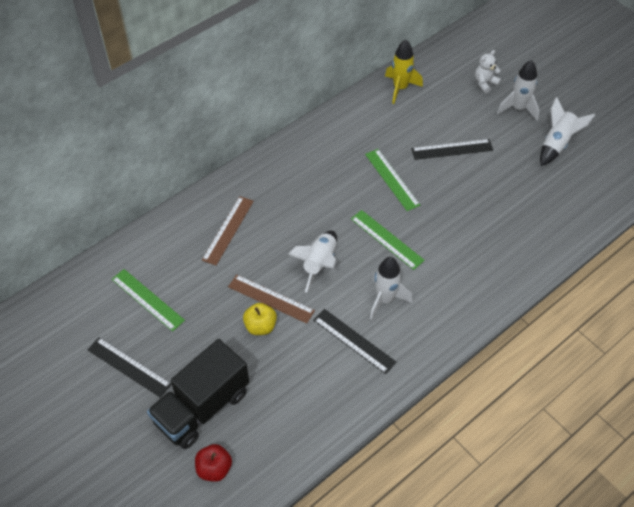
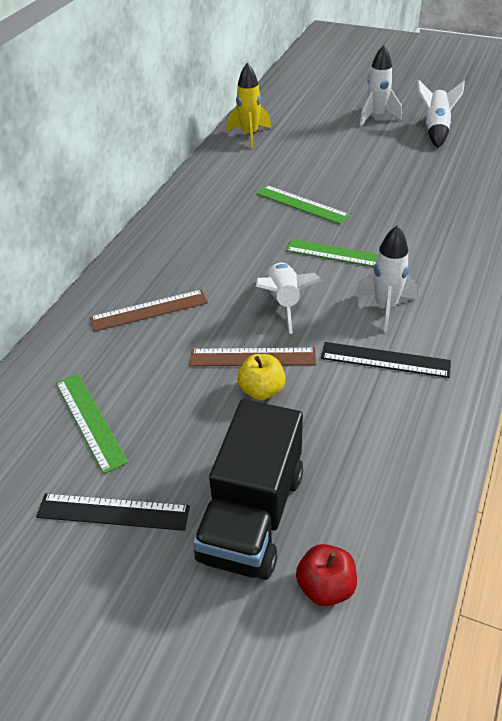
camera: 25 degrees left, 10 degrees down
(147, 299) = (90, 421): green ruler -> green ruler turned 45 degrees clockwise
(228, 230) = (149, 310): brown ruler -> brown ruler turned 75 degrees clockwise
(452, 149) = (341, 163): black ruler -> none
(485, 83) = (329, 109): white teddy bear -> none

